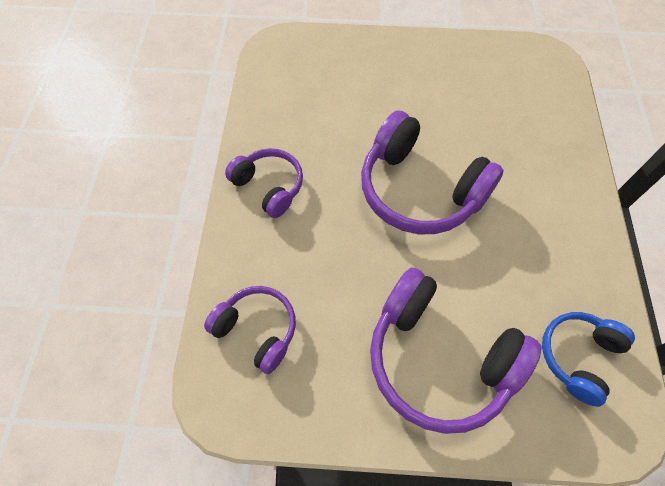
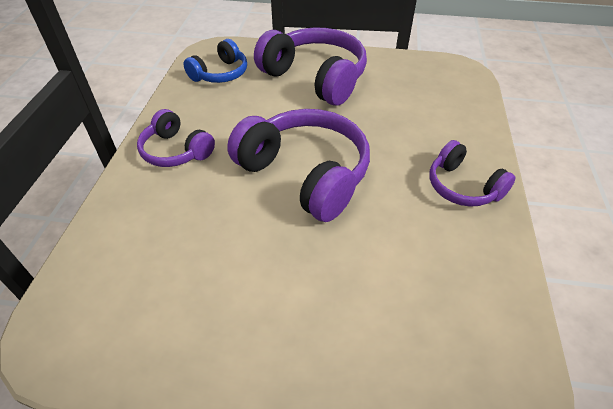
camera: 175 degrees left, 15 degrees down
(257, 330) = (446, 96): purple headphones -> purple headphones (176, 151)

